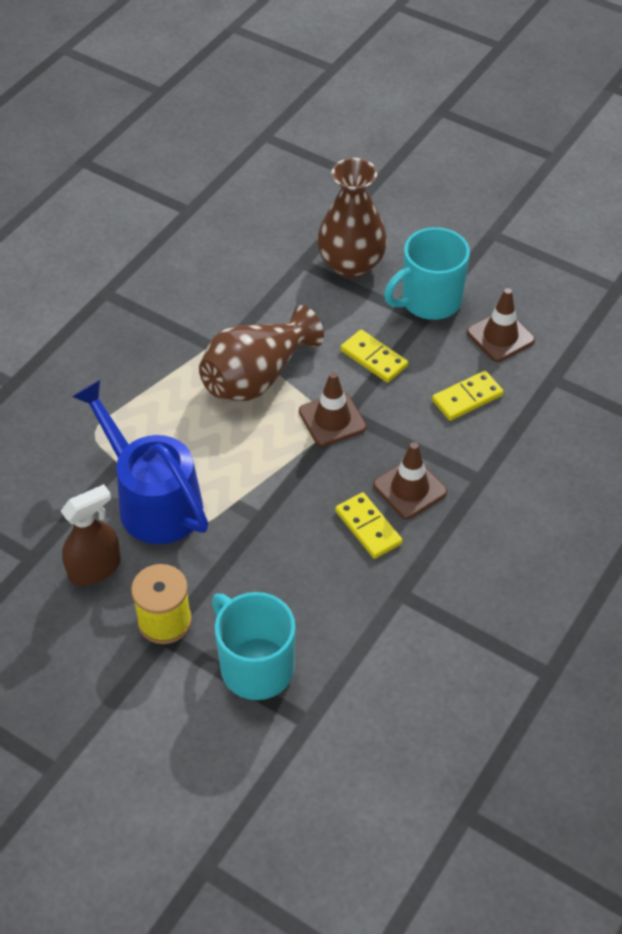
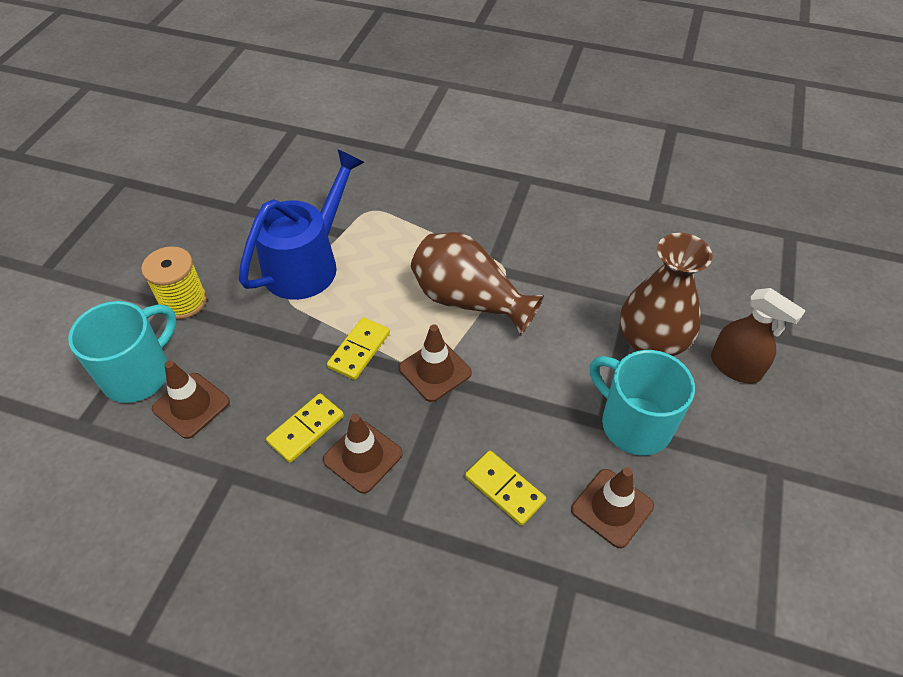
camera: 75 degrees right, 0 degrees up
(95, 568) = (232, 246): brown spray bottle -> brown spray bottle (735, 367)
(311, 620) = (191, 405): none -> brown traffic cone
(374, 358) = (529, 389): yellow domino -> yellow domino (359, 350)

